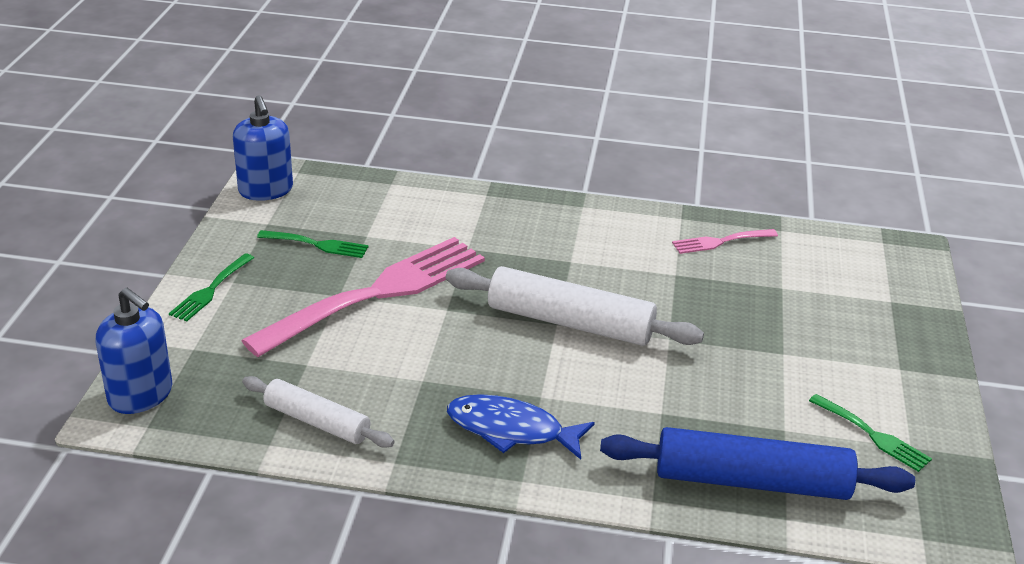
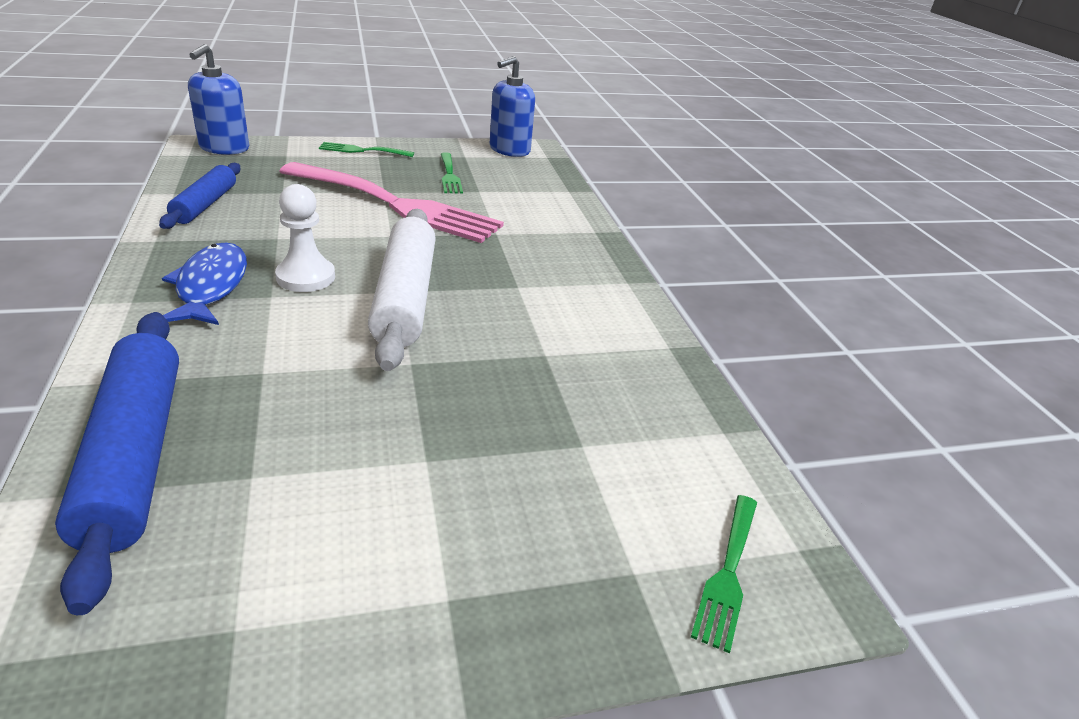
camera: 65 degrees right, 0 degrees up
(317, 421) = (205, 204): white rolling pin -> blue rolling pin
(513, 372) = (306, 277): none -> white pawn
(720, 242) = (644, 381): pink fork -> none
(873, 435) = (256, 575): green fork -> green fork (728, 574)

